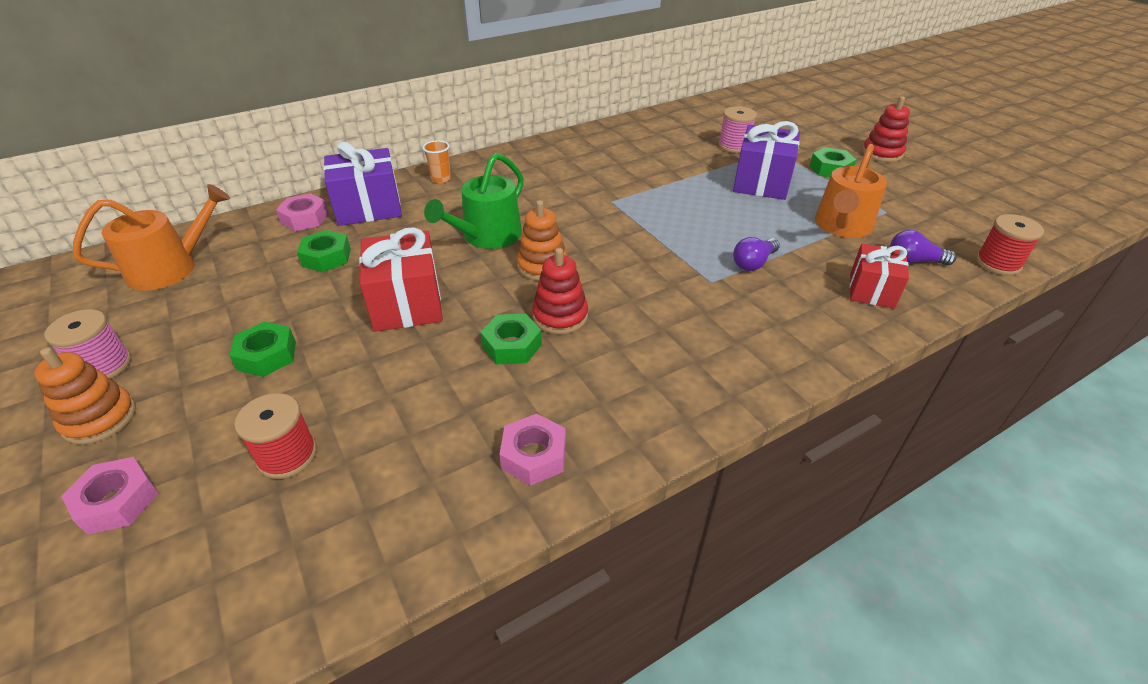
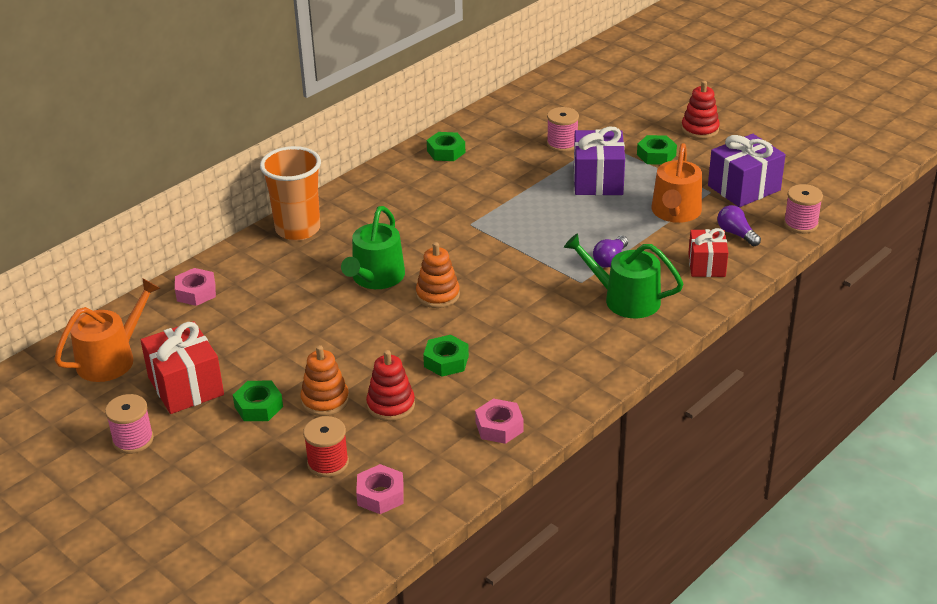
camera: 15 degrees left, 5 degrees down
(100, 419) = (167, 472): orange stacking toy -> orange stacking toy (325, 400)
(117, 501) = (231, 511): pink nut -> pink nut (380, 495)
(326, 257) = (245, 323): green nut -> green nut (446, 152)
(368, 207) = (248, 271): purple gift -> purple gift (744, 188)
(407, 303) = (343, 347): red gift -> red gift (186, 386)
(441, 179) = (298, 229): orange cup -> orange cup, size x2.31
(560, 316) = (472, 332): red stacking toy -> red stacking toy (391, 405)
(759, 312) = (625, 299): none -> green watering can
(913, 261) = (736, 234): purple light bulb -> purple light bulb turned 60 degrees clockwise
(998, 263) = (800, 224): red spool -> pink spool

